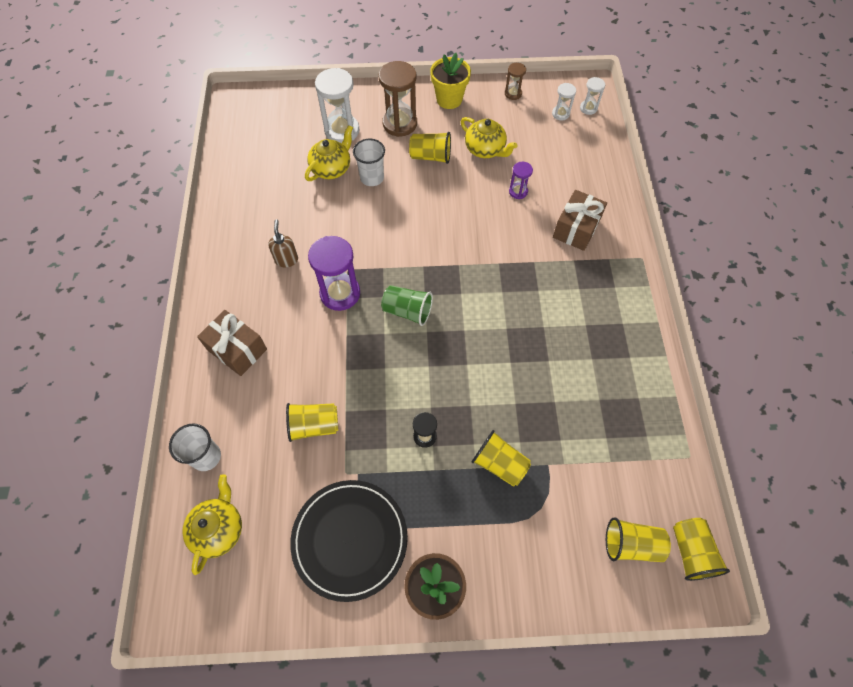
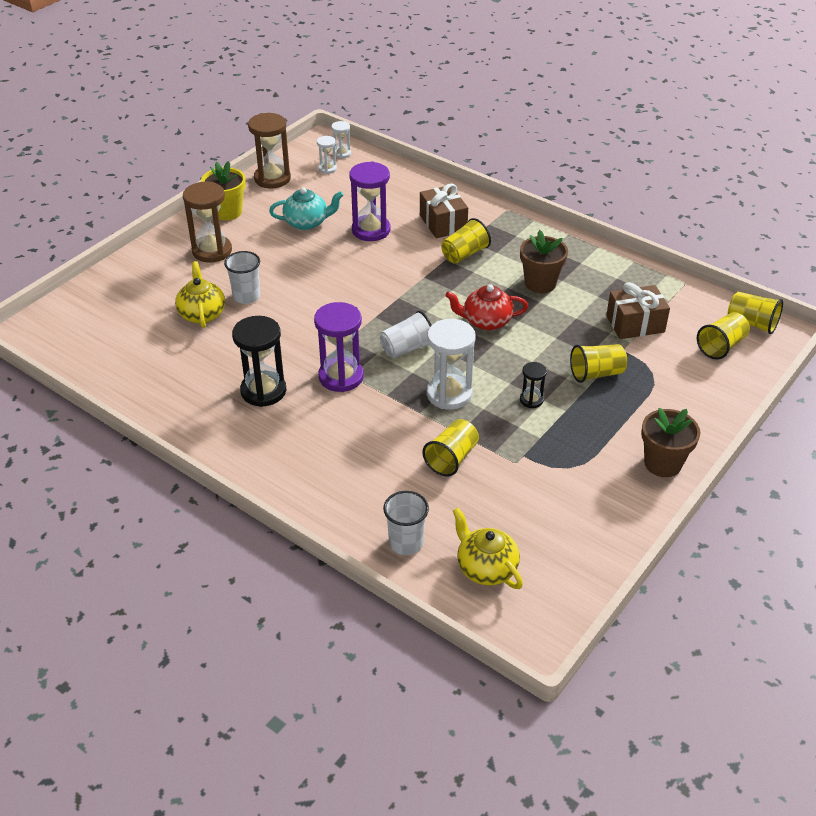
camera: 50 degrees left, 20 degrees down
(237, 349) = (319, 469): brown gift -> brown gift (635, 324)
(286, 260) = (263, 391): brown soap dispenser -> black hourglass
(342, 131) = (169, 286): white hourglass -> white hourglass (449, 394)
(350, 539) = (576, 490): black plate -> none
(407, 311) = (407, 348): green cup -> white cup
(430, 156) = (272, 253): yellow cup -> yellow cup (464, 254)
(485, 150) = (307, 223): yellow teapot -> turquoise teapot
(487, 340) = (486, 321): none -> red teapot
(513, 94) = (272, 178): brown hourglass -> brown hourglass, size x1.94
(518, 191) = (371, 230): purple hourglass -> purple hourglass, size x1.94
(572, 346) = (540, 283): none -> brown flower pot

